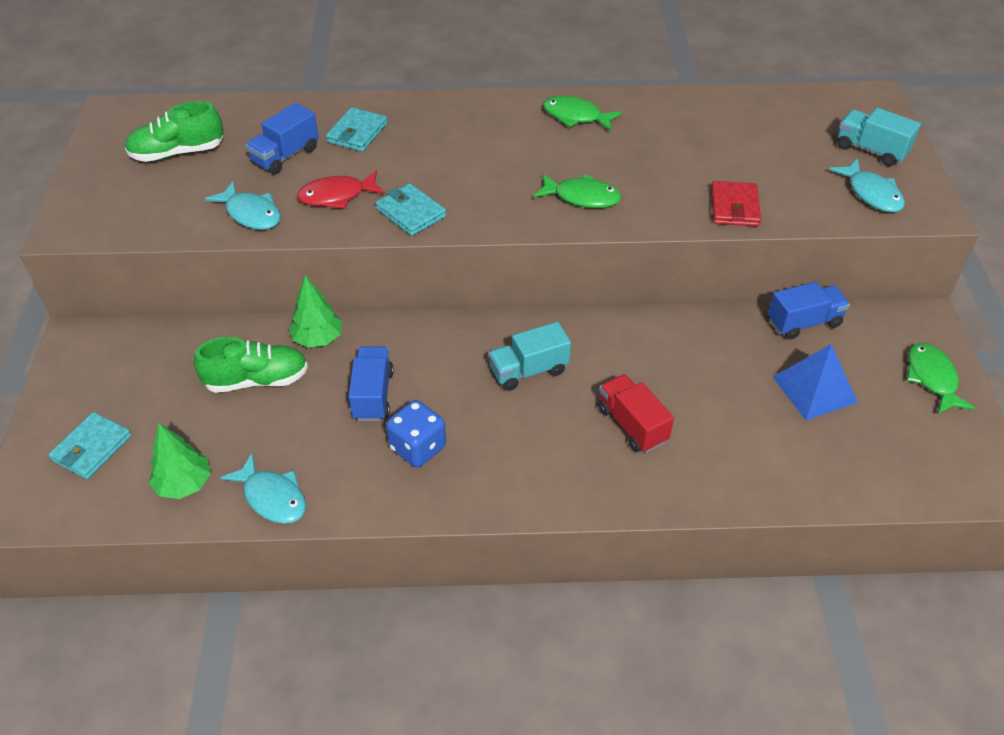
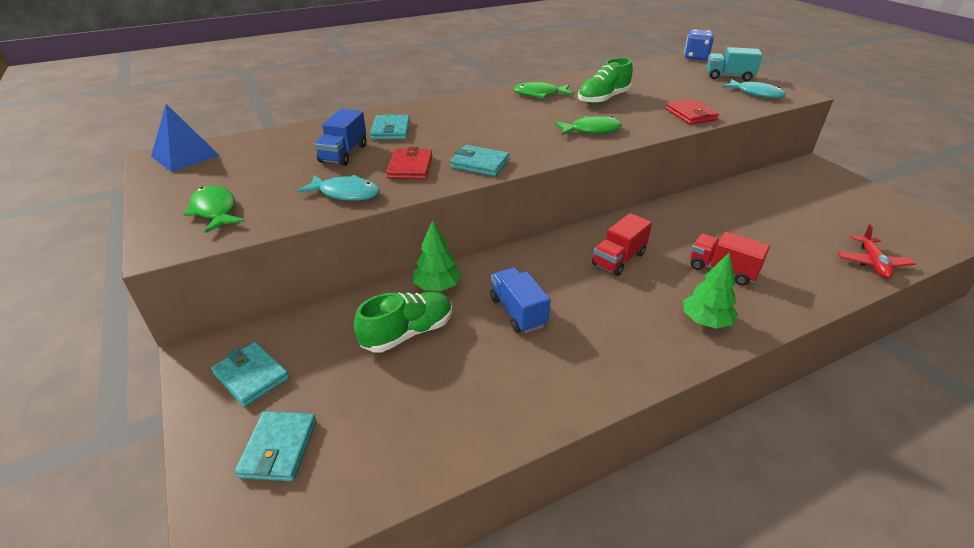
camera: 25 degrees left, 10 degrees down
(105, 374) = (251, 376): none -> turquoise wallet
(177, 153) = (243, 171): green shoe -> green shoe (603, 99)
(184, 484) = (404, 445): green tree -> green tree (705, 321)
(272, 497) = (499, 423): turquoise fish -> none
(337, 196) = (410, 167): red fish -> red wallet
(418, 447) = (588, 337): blue dice -> blue dice (695, 57)
(529, 371) = (619, 259): turquoise truck -> red truck
(803, 322) = (754, 184): blue truck -> none
(814, 389) = (803, 216): blue pyramid -> blue pyramid (185, 156)
(827, 481) = (872, 263): none -> red plane
(932, 378) = (854, 192): green fish -> green fish (215, 210)

